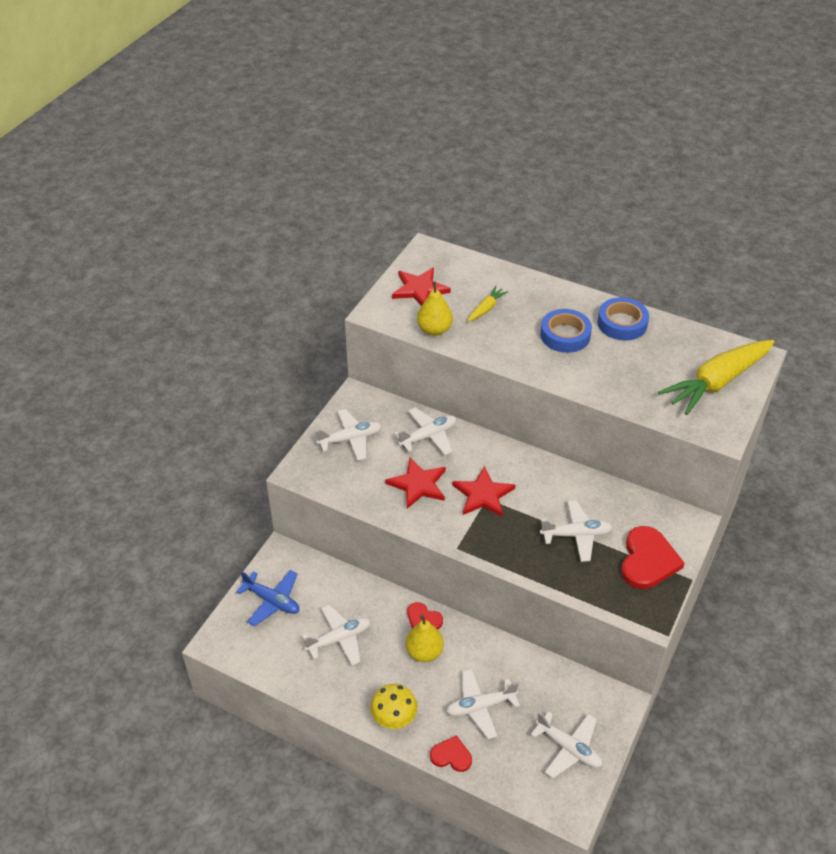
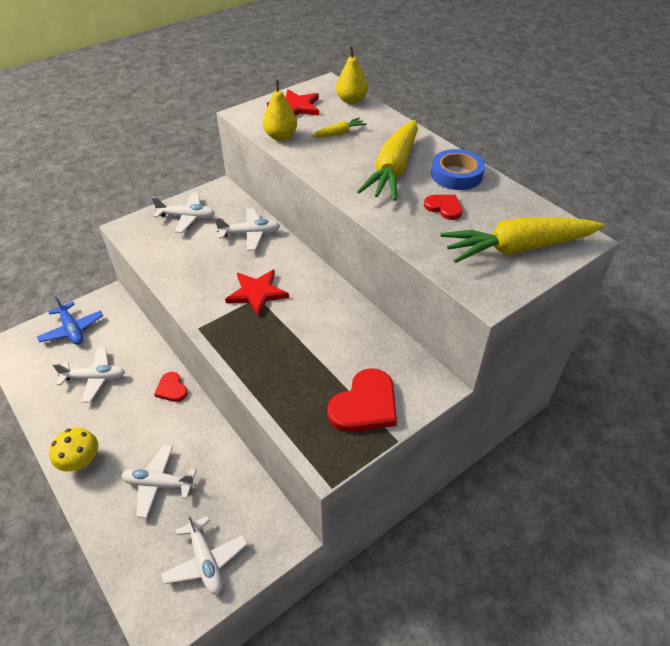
camera: 25 degrees right, 0 degrees up
(418, 484) = (210, 267): red star -> none
(424, 652) = (150, 416): yellow pear -> yellow pear (351, 100)
(451, 756) = (99, 518): red heart -> red heart (444, 207)
(565, 335) = (393, 170): blue tape -> yellow carrot
(576, 535) = (313, 356): white plane -> none

